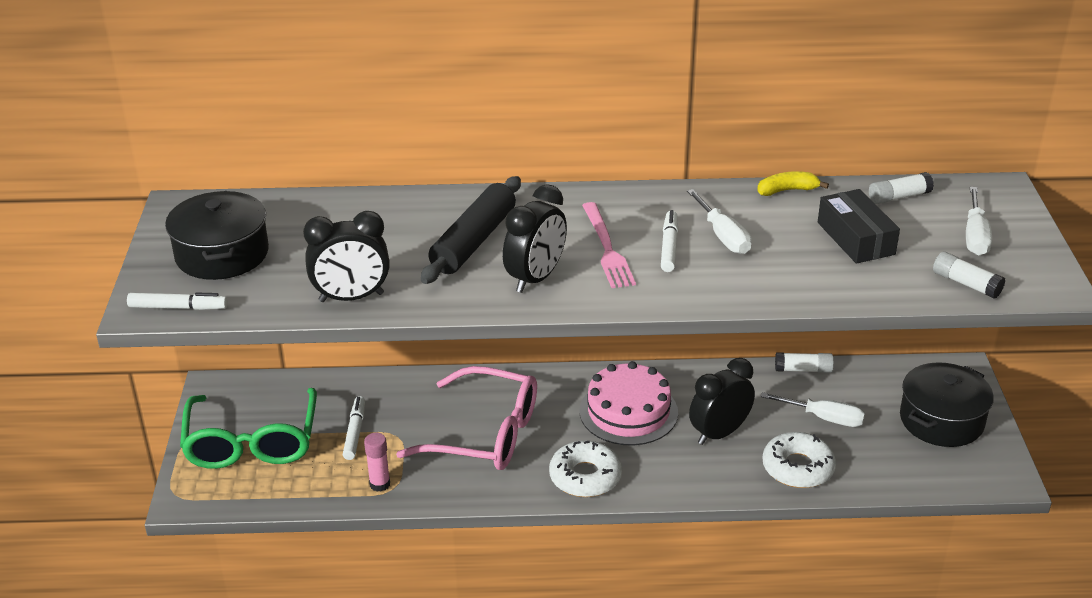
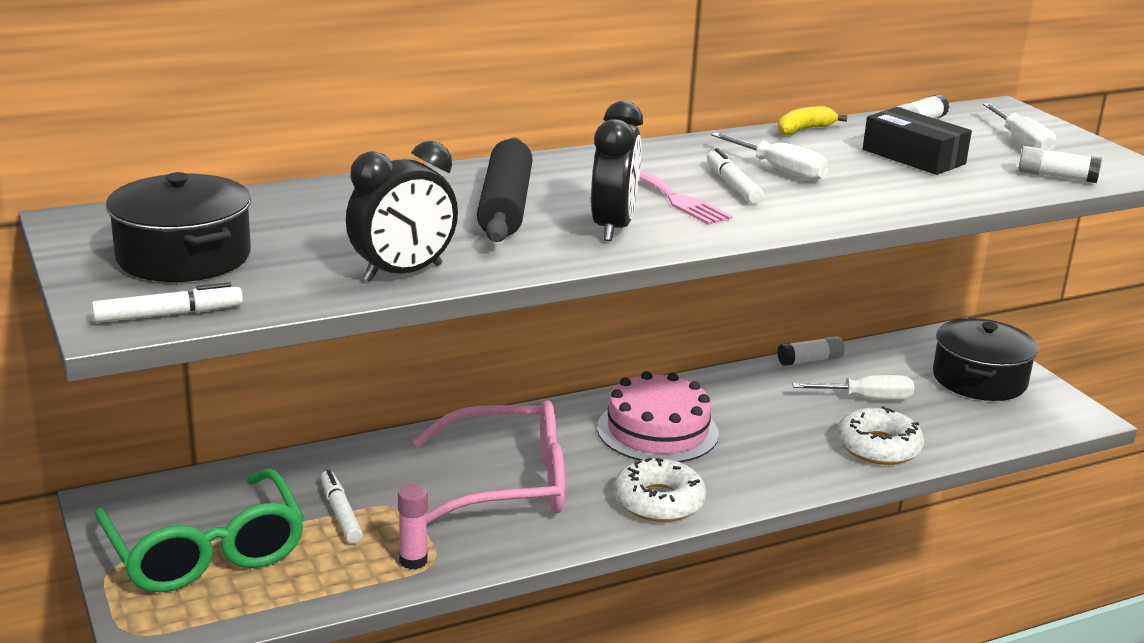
camera: 25 degrees left, 10 degrees down
(719, 433) = (772, 432): black clock -> none

